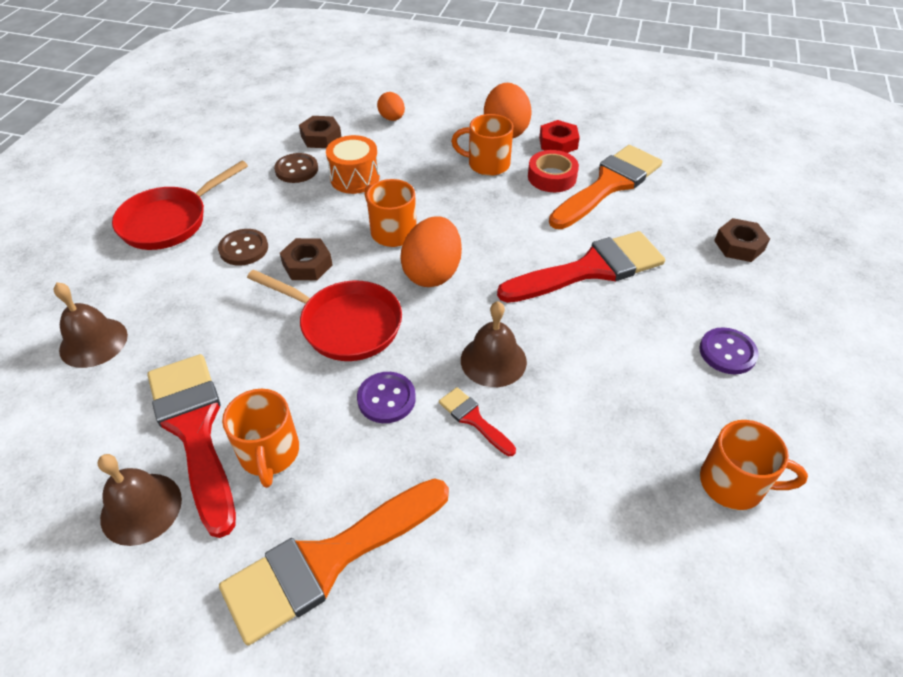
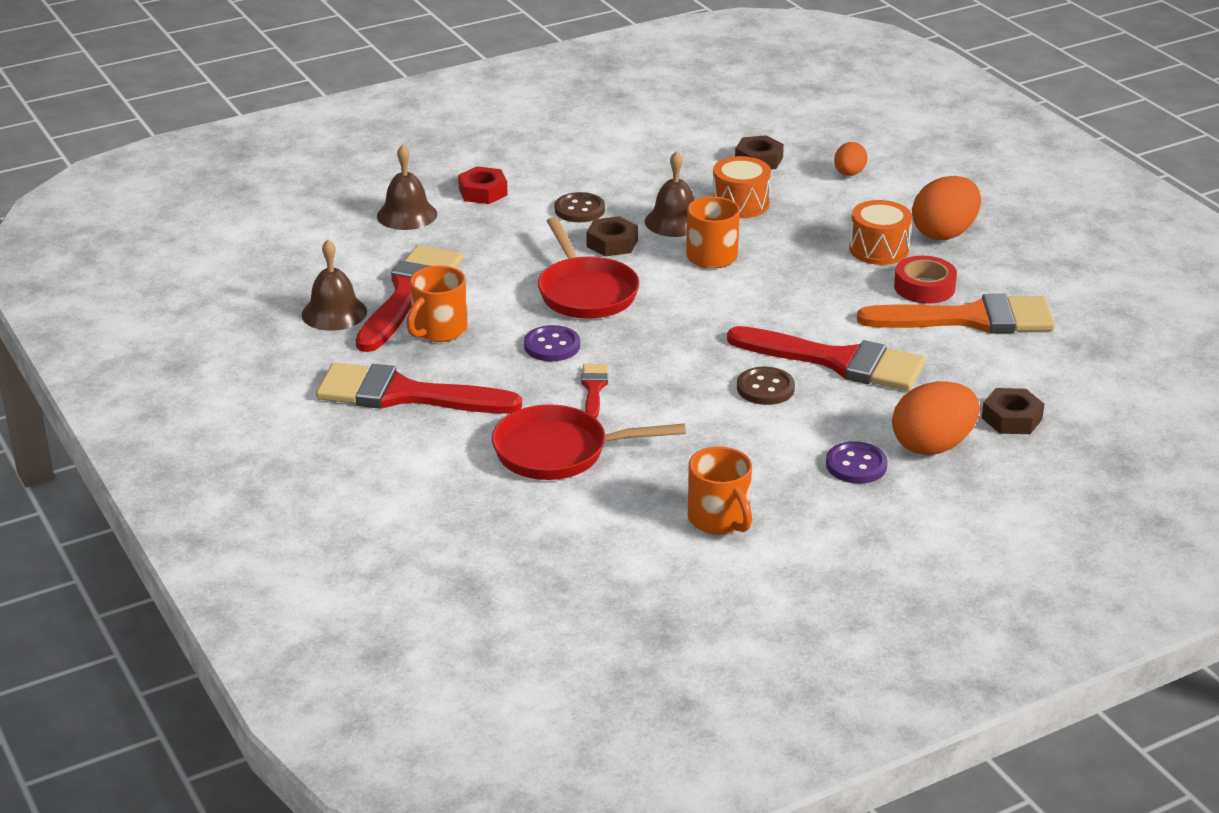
camera: 45 degrees right, 15 degrees down
(169, 221) = (549, 165): red pan -> red pan (559, 452)
(296, 169) = (700, 175): brown button -> brown button (765, 388)
(327, 560) = (404, 394): orange brush -> red brush
(432, 273) = (701, 297): orange egg -> orange egg (932, 446)
(487, 164) = (879, 249): orange mug -> orange drum
(493, 360) = (660, 368): brown bell -> brown bell (674, 221)
(558, 143) = (981, 266): red nut -> red nut (483, 192)

